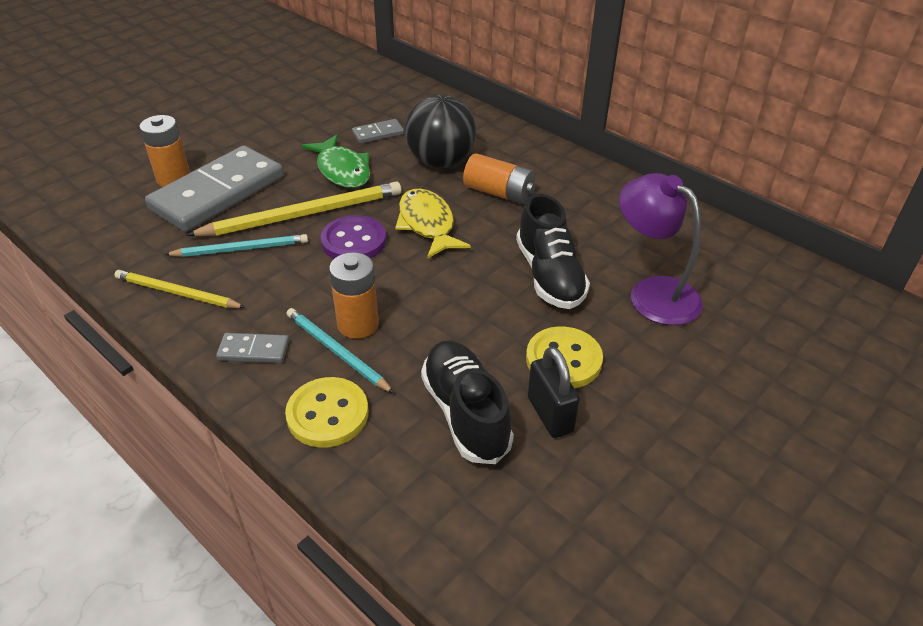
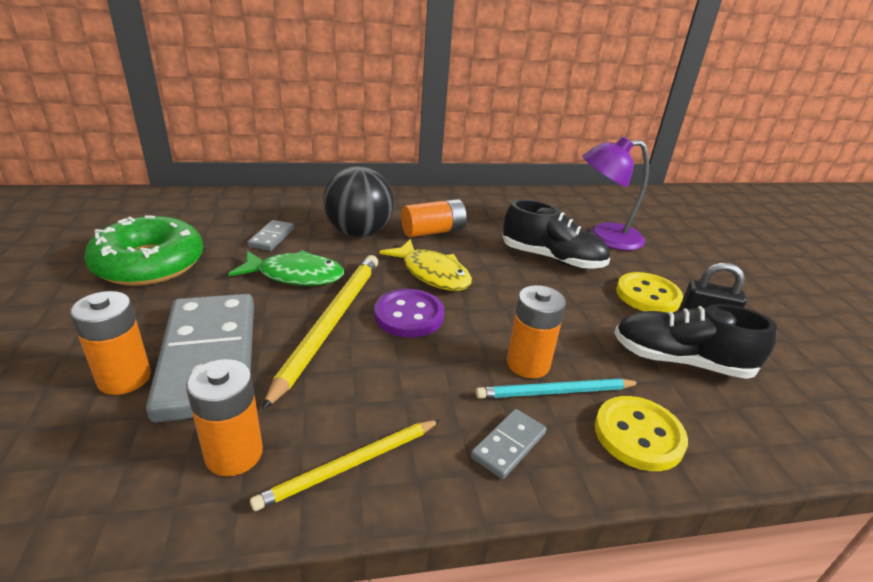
camera: 55 degrees left, 10 degrees down
(151, 248) = (234, 454): none -> orange battery
(241, 249) = (332, 384): turquoise pencil -> none
(284, 115) = (149, 264): none -> green donut
(427, 224) = (432, 274): yellow fish -> yellow fish turned 150 degrees counterclockwise

